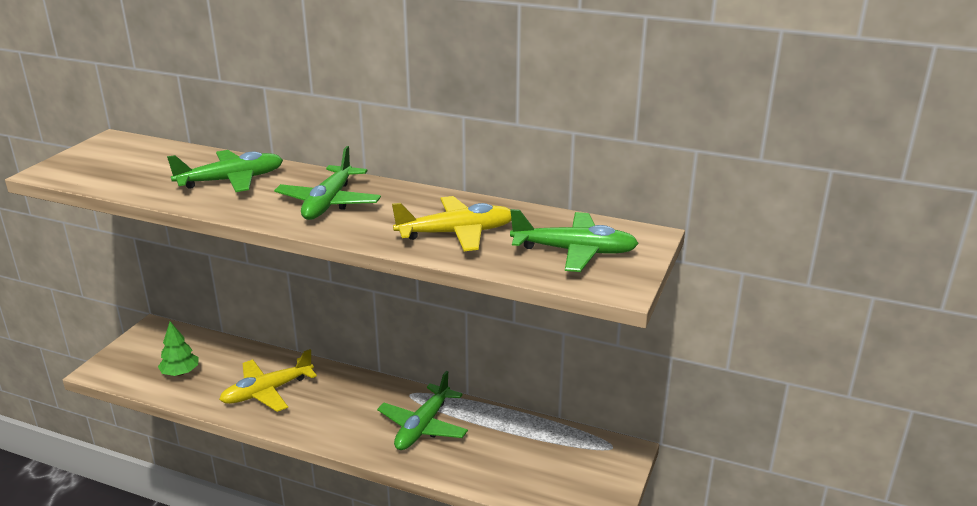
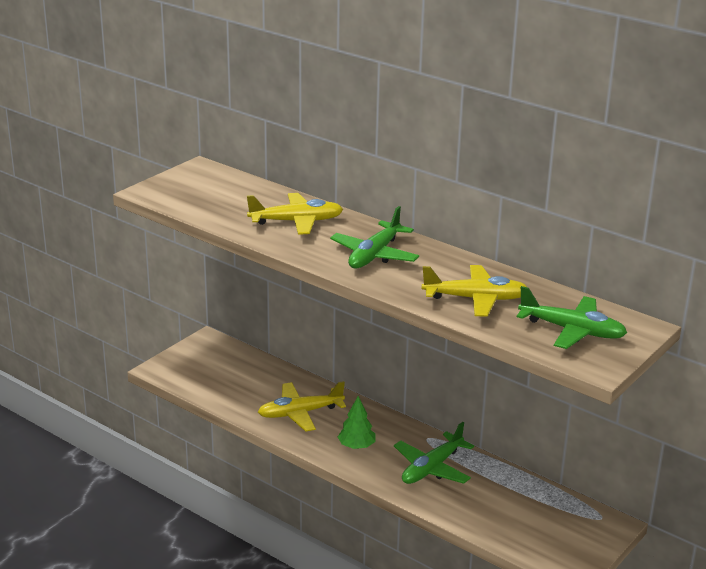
camera: 15 degrees right, 0 degrees up
(180, 373) = (227, 383): green tree -> green tree (356, 446)
(231, 180) = (297, 221): green plane -> yellow plane

